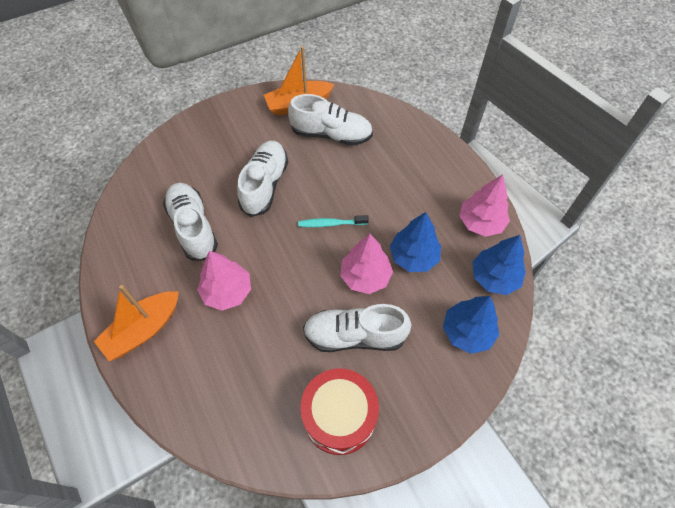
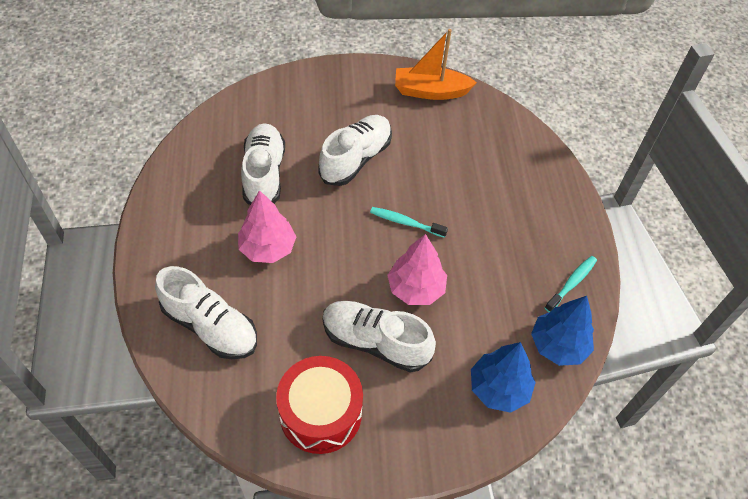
camera: 20 degrees right, 5 degrees down
(143, 330) = (171, 252): orange boat -> none
(331, 134) = (450, 133): white shoe -> white shoe (210, 326)
(413, 257) = (478, 289): blue tree -> none
(481, 222) = (572, 283): pink tree -> turquoise toothbrush

